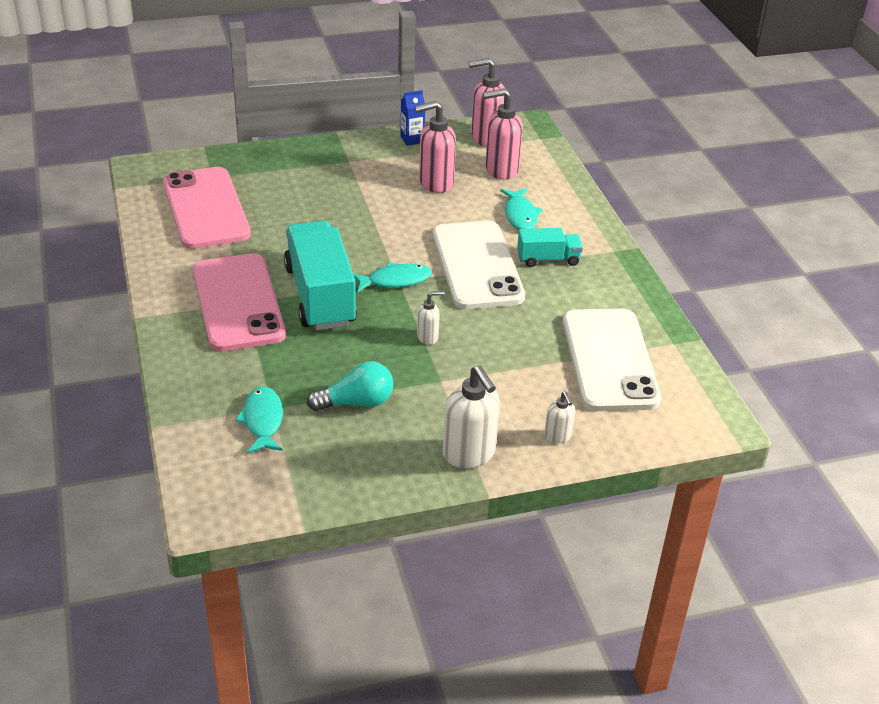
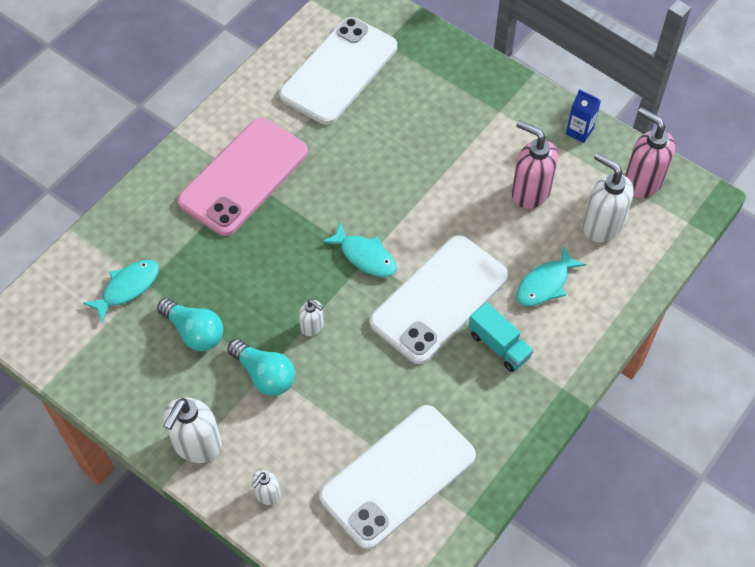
camera: 55 degrees right, 20 degrees up
(206, 208) = (339, 71): pink phone -> white phone
(320, 296) = (299, 221): turquoise truck -> none
(444, 384) = (264, 375): none -> turquoise light bulb
(500, 170) = (601, 225): pink soap dispenser -> white soap dispenser

